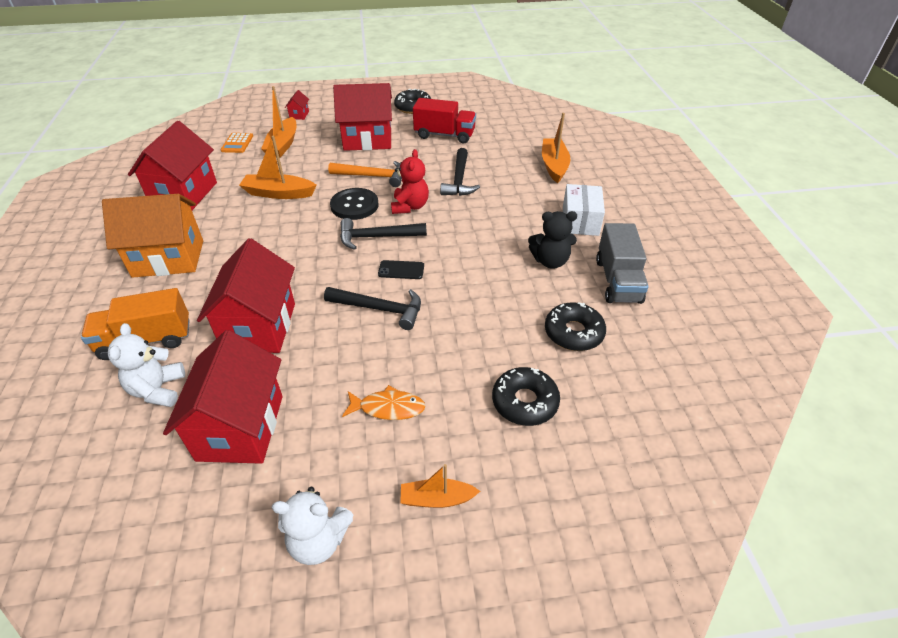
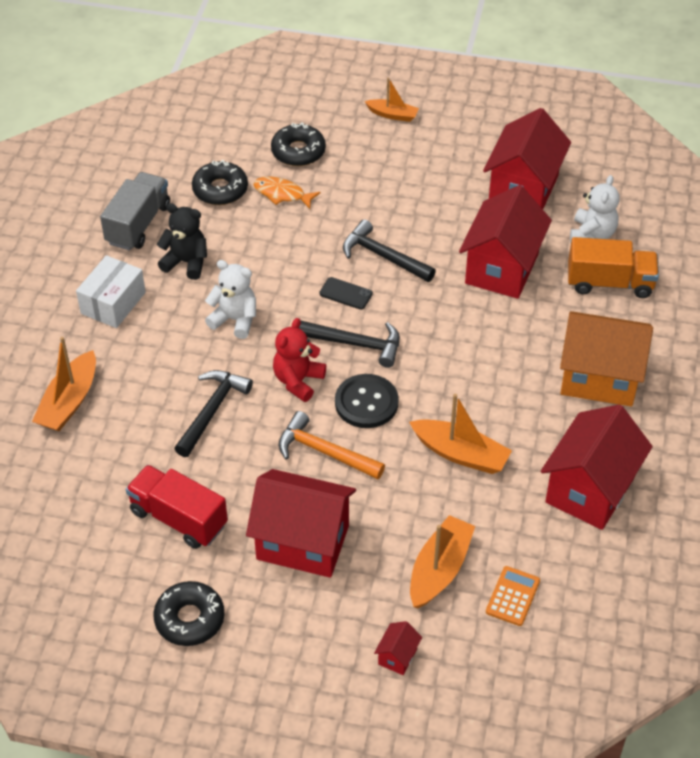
camera: 160 degrees left, 5 degrees up
(319, 541) = (476, 114): white teddy bear -> white teddy bear (235, 320)
(388, 408) = (405, 174): orange fish -> orange fish (282, 194)

